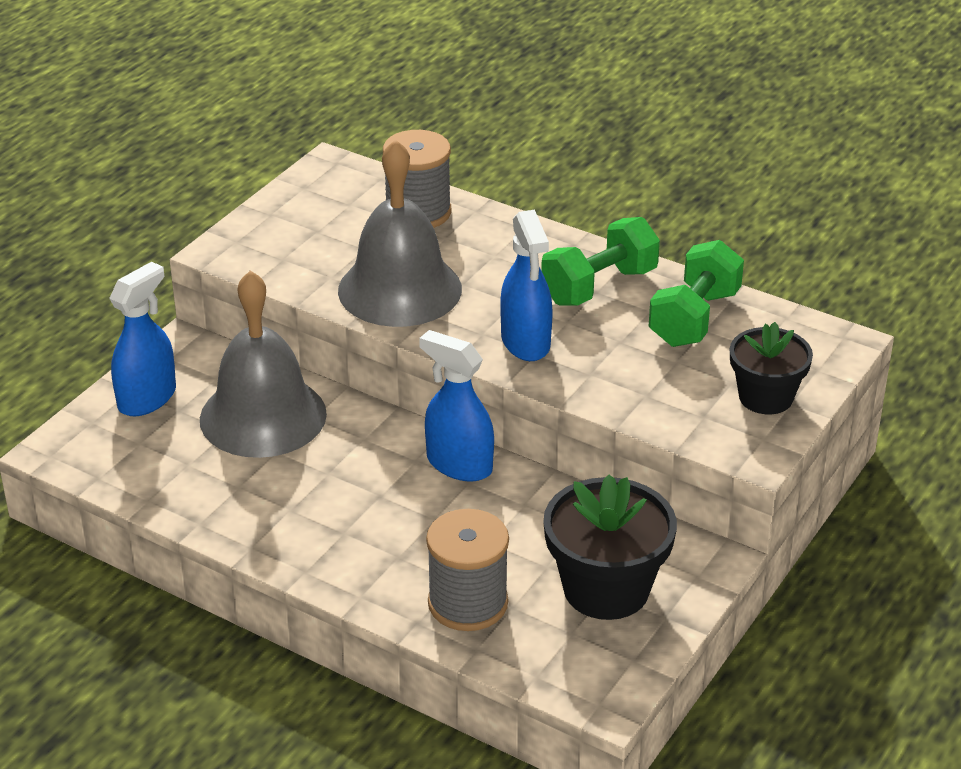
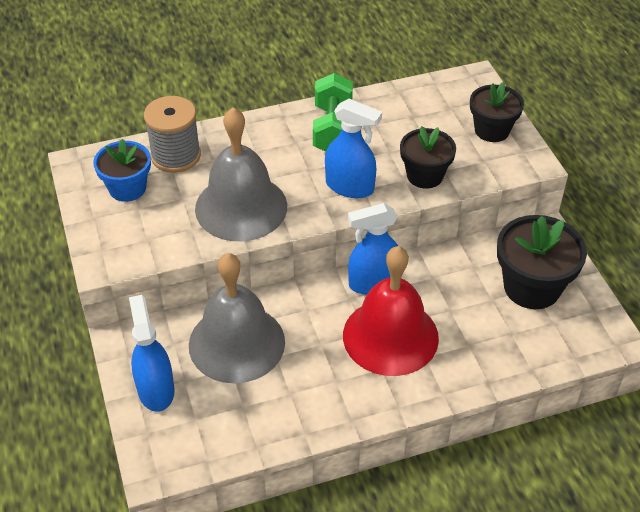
camera: 50 degrees left, 10 degrees up
(334, 210) = (127, 188): none -> blue flower pot
(396, 516) = (390, 336): none -> red bell
(468, 603) = (492, 350): grey spool -> none
(616, 384) = (425, 175): none -> black flower pot
(694, 318) = (400, 114): green dumbbell -> none

